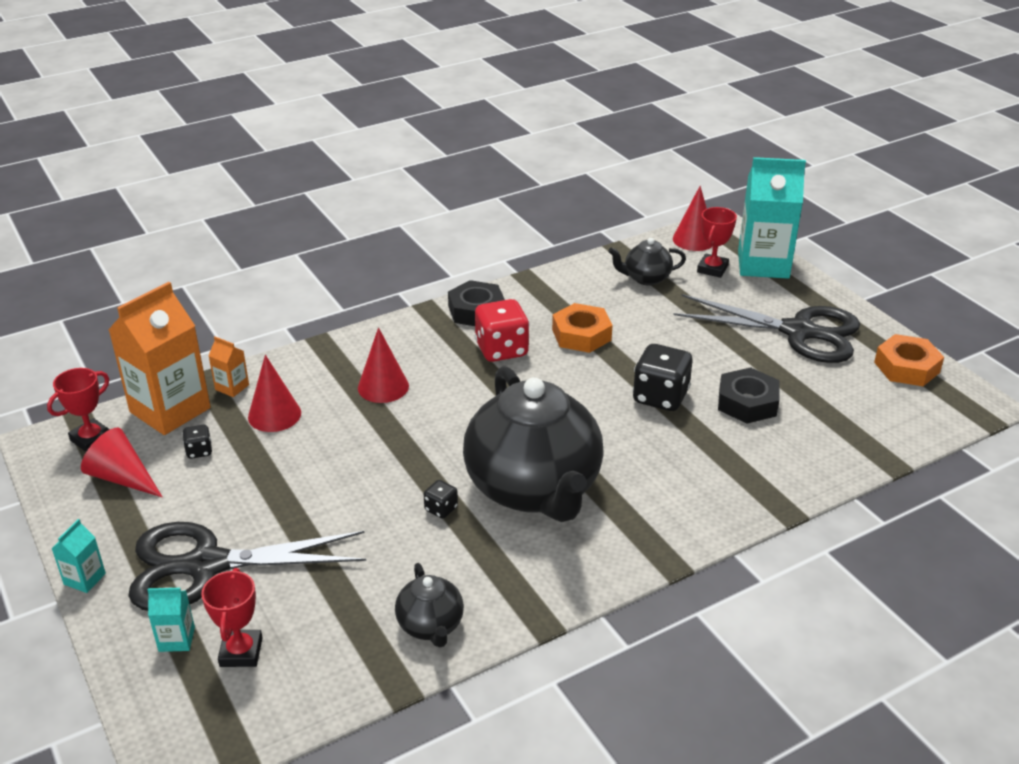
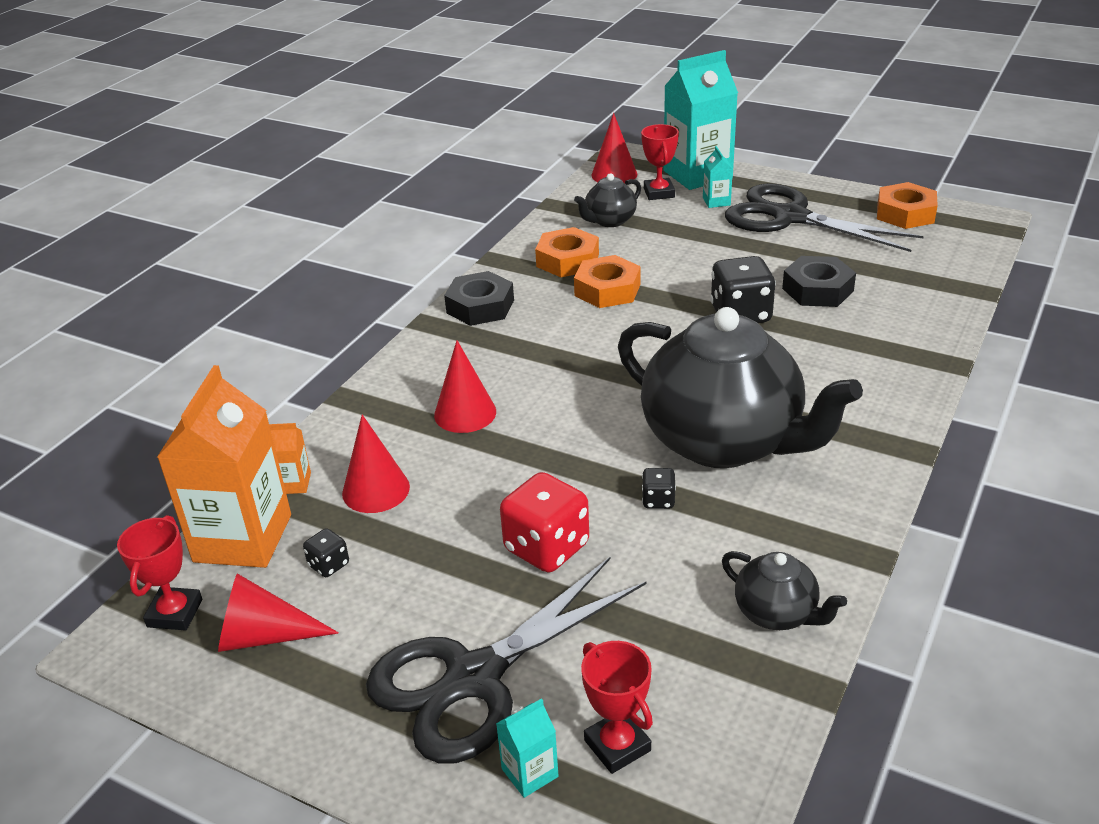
camera: 30 degrees left, 0 degrees up
(84, 579) = (342, 769): turquoise carton -> turquoise carton (716, 201)
(501, 350) = (546, 332): red dice -> red dice (546, 548)
(578, 299) = (567, 260): none -> orange nut
(798, 332) = (790, 217): black scissors -> black scissors turned 135 degrees counterclockwise

